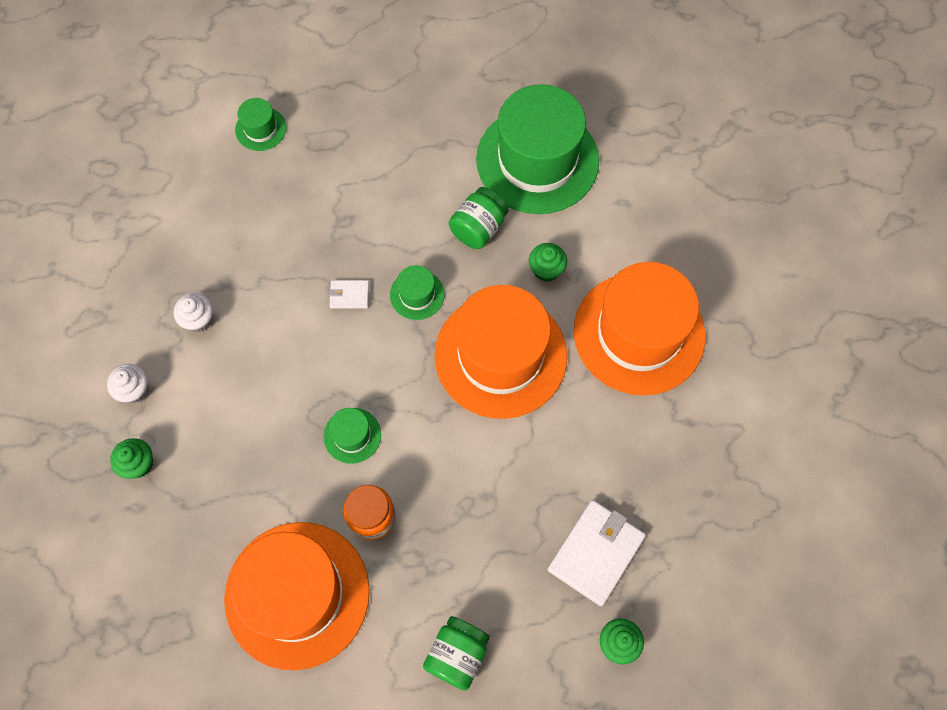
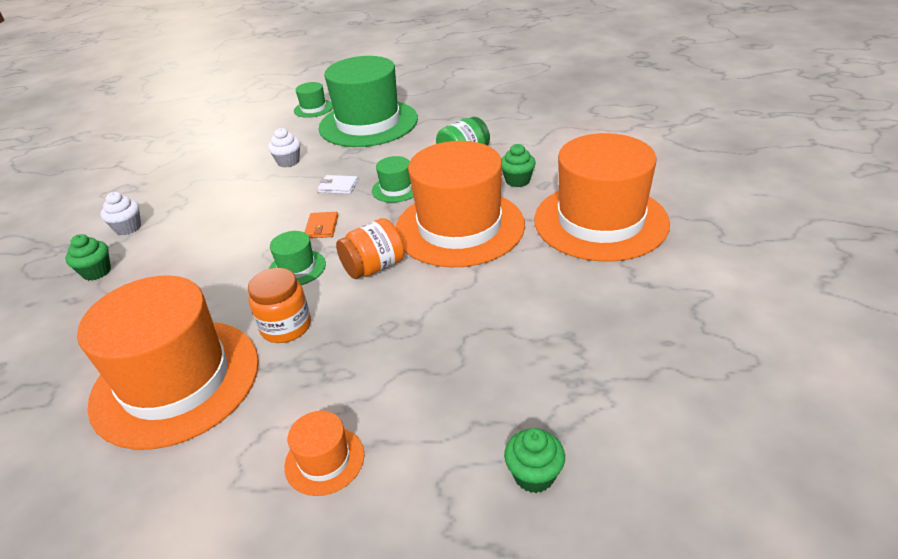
camera: 15 degrees right, 30 degrees down
(199, 320) = (207, 193): white cupcake -> white cupcake (288, 162)
(355, 368) = (322, 227): none -> orange wallet
(430, 426) = (374, 267): none -> orange jar
(457, 655) = (324, 460): green jar -> orange hat
(537, 160) = (525, 127): green hat -> green hat (368, 123)
(595, 552) = (522, 381): white wallet -> none

